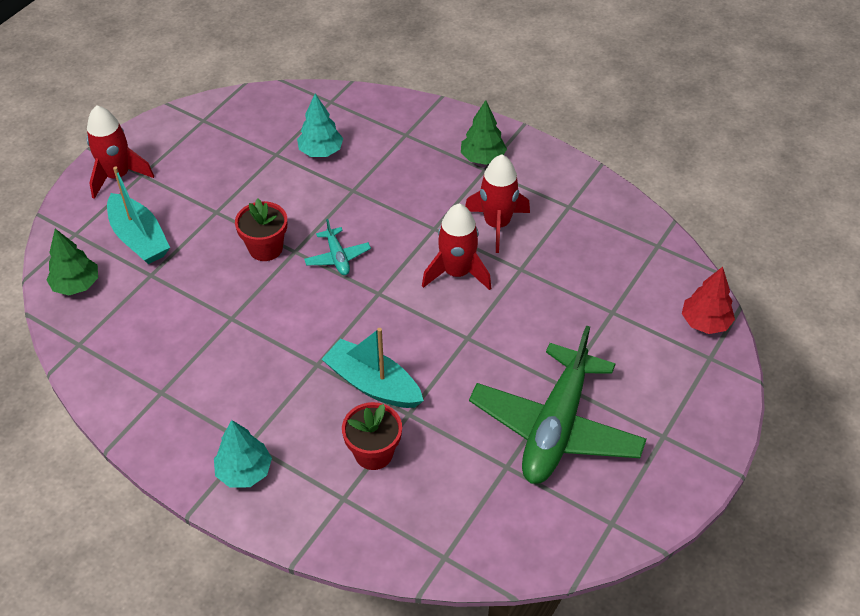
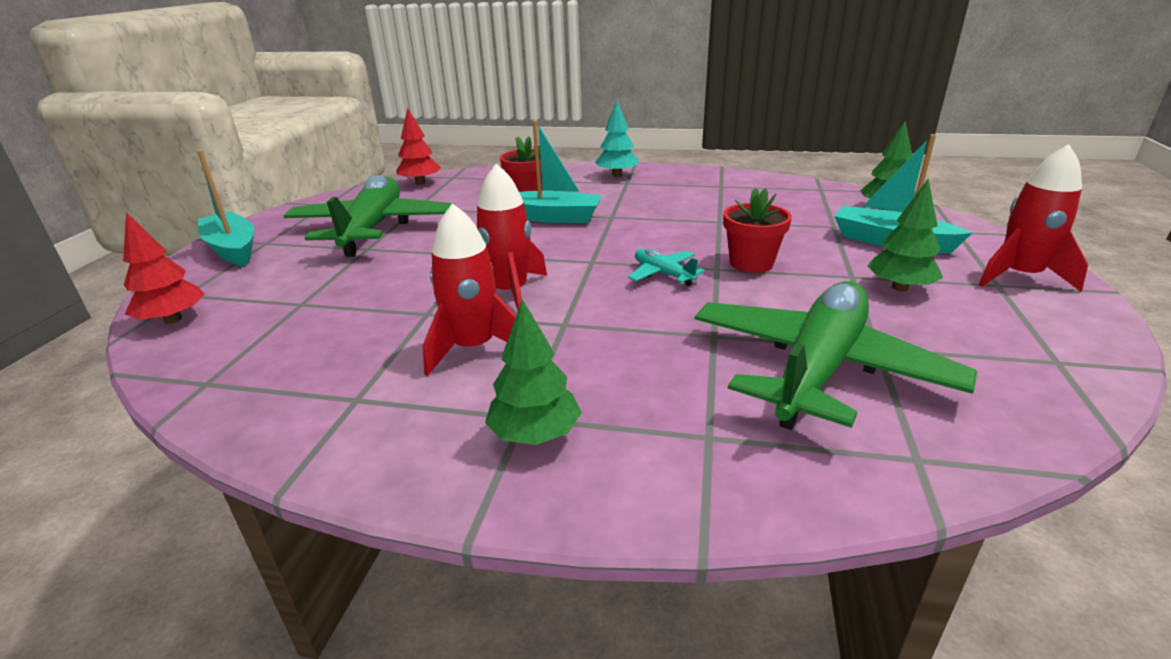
camera: 160 degrees right, 20 degrees down
(202, 191) = (899, 287): none -> green tree
(321, 151) = (818, 369): turquoise tree -> green plane
(490, 551) = (420, 183): none -> red tree
(693, 432) = (232, 249): none -> turquoise boat

